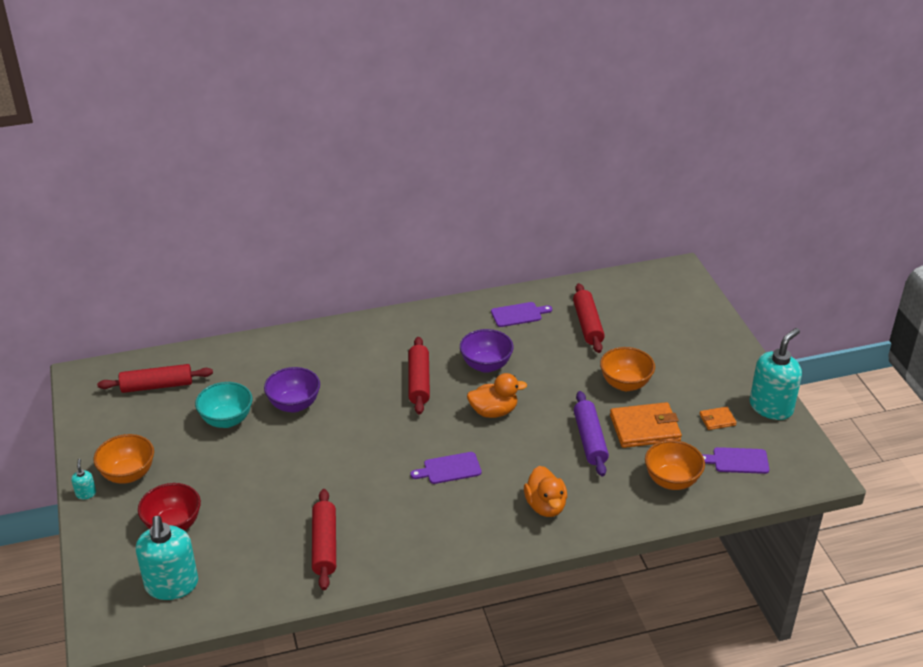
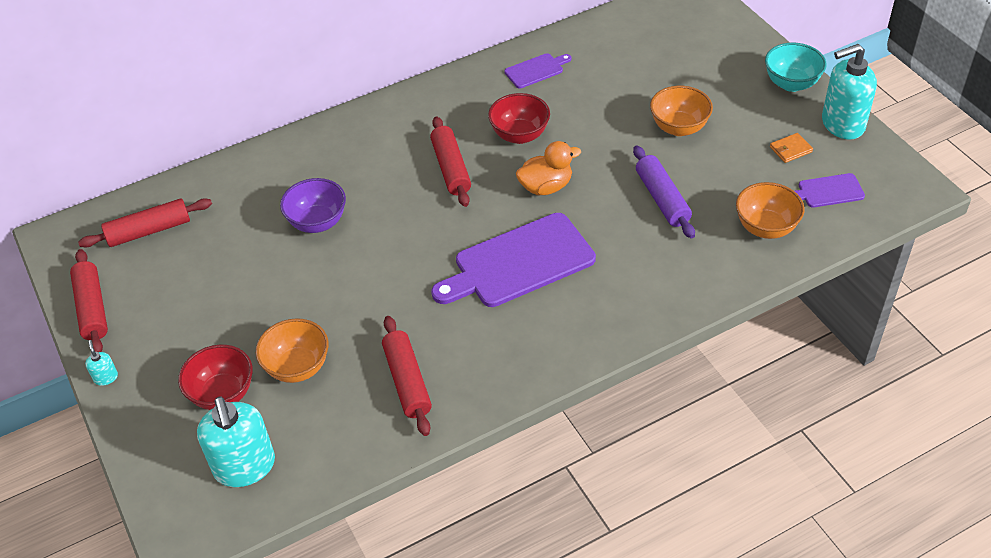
camera: 10 degrees left, 10 degrees up
(128, 474) = (149, 344): orange bowl -> orange bowl (297, 367)
(227, 420) = (245, 256): turquoise bowl -> turquoise bowl (791, 83)
(449, 468) = (519, 262): purple cutting board -> purple cutting board, size x2.07
(486, 365) = (519, 135): purple bowl -> red bowl
(545, 506) = (639, 284): orange duck -> none
(588, 324) = (615, 68): red rolling pin -> red rolling pin (92, 308)
(645, 428) = (717, 174): orange wallet -> none
(771, 407) = (842, 124): turquoise soap dispenser -> turquoise soap dispenser turned 135 degrees counterclockwise

